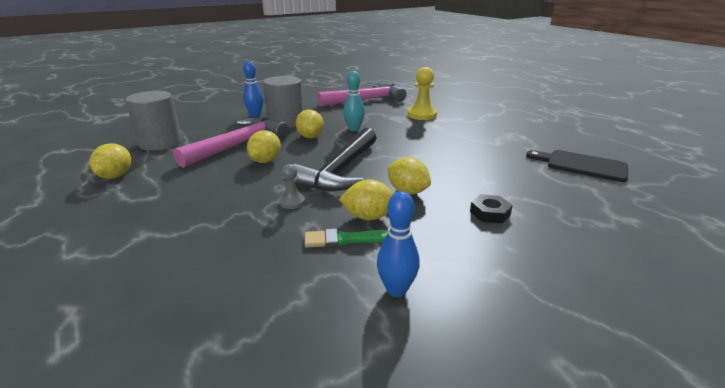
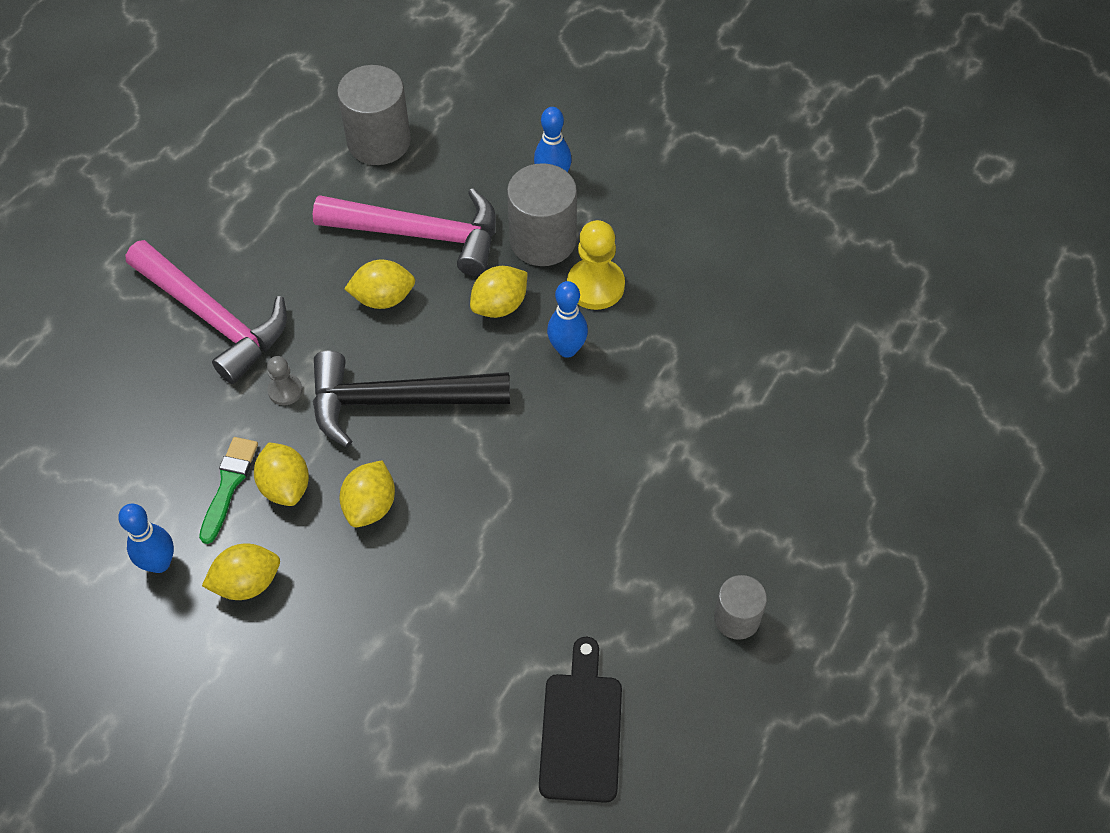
camera: 65 degrees right, 30 degrees up
(115, 176) = (265, 173): yellow lemon -> yellow lemon (247, 583)
(347, 239) = (228, 485): green brush -> green brush turned 45 degrees clockwise
(354, 129) = (567, 349): turquoise bowling pin -> blue bowling pin
(366, 100) = (741, 300): pink hammer -> pink hammer (213, 318)
(422, 115) = (705, 426): yellow pawn -> yellow pawn (595, 286)
(490, 213) = (353, 619): black nut -> none
(524, 127) = (737, 618): none -> grey cylinder

